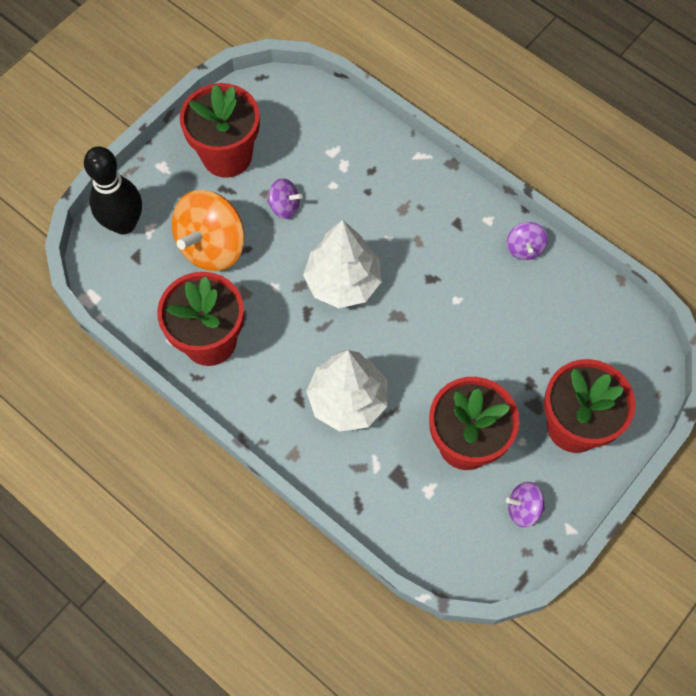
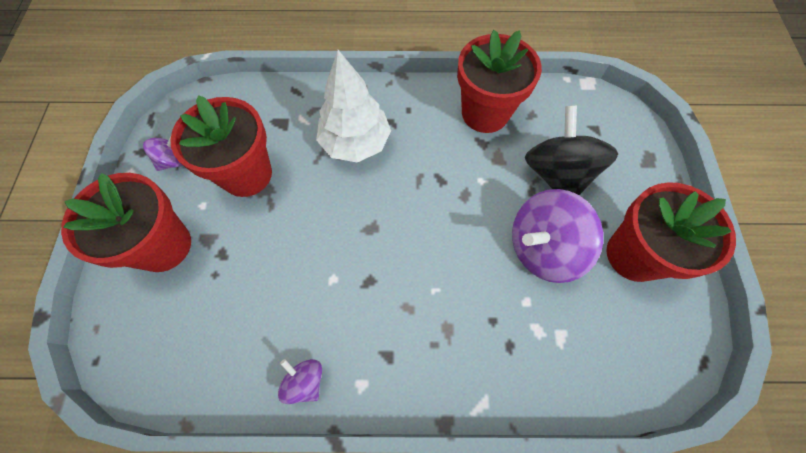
camera: 140 degrees right, 0 degrees up
(124, 223) = (632, 143): black bowling pin -> none
(212, 246) = (557, 174): orange spinning top -> black spinning top
(284, 207) = (542, 248): purple spinning top -> purple spinning top, size x2.01
(343, 282) = (436, 222): white tree -> none

